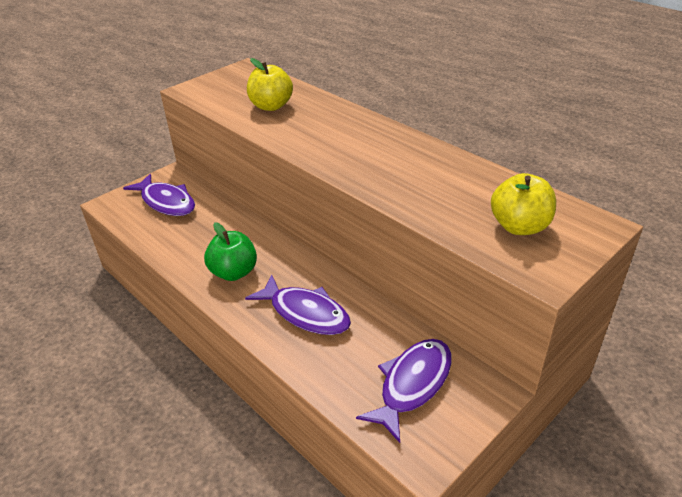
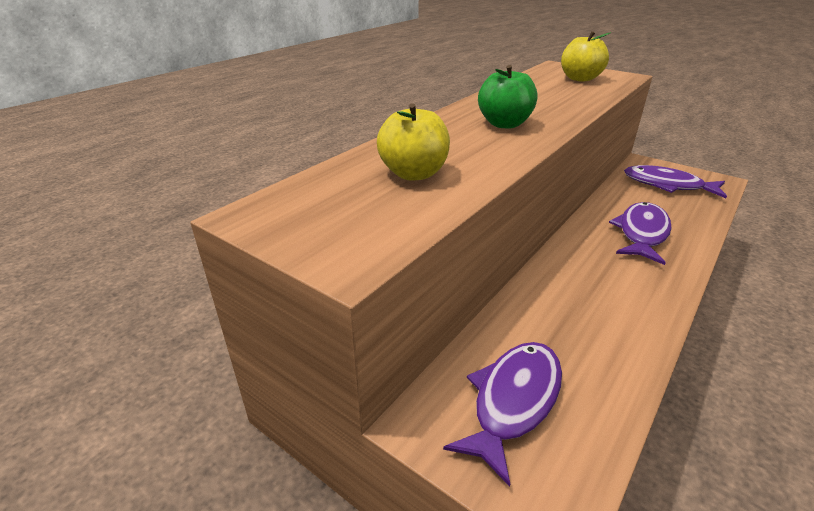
camera: 100 degrees left, 5 degrees down
(234, 272) = (624, 287): green apple -> green apple (504, 124)

